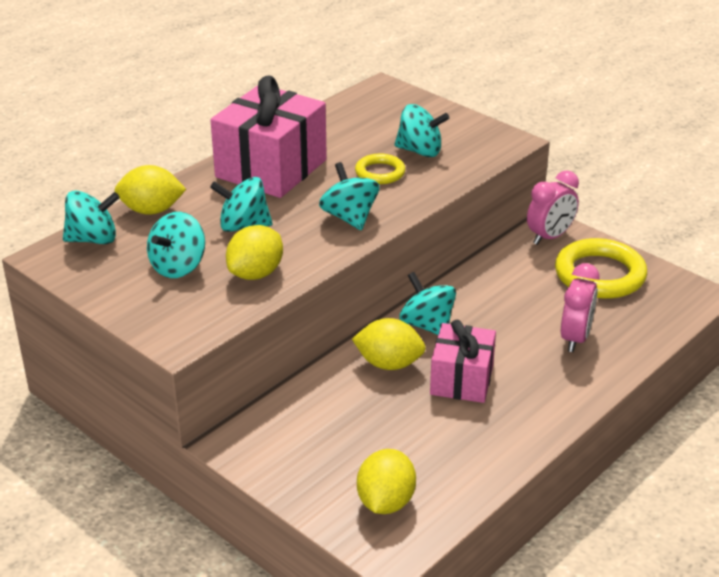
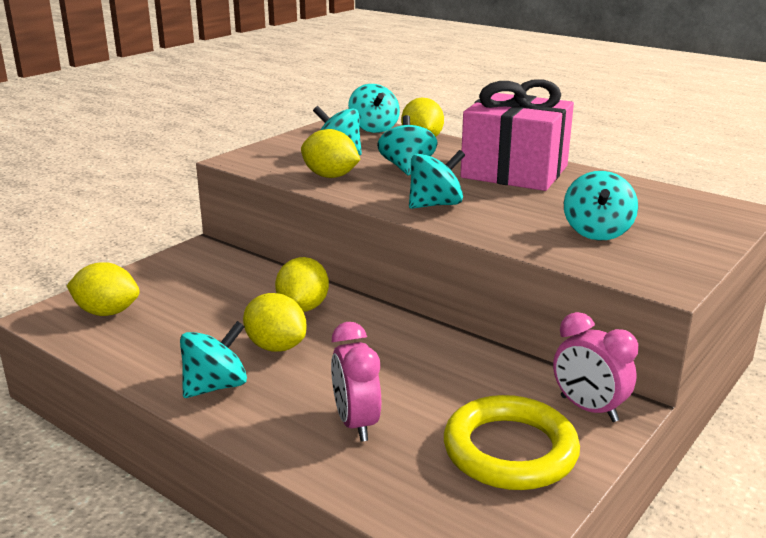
camera: 85 degrees right, 10 degrees down
(380, 173) = (533, 214): yellow ring -> none
(427, 325) = (370, 325): turquoise spinning top -> turquoise spinning top (215, 386)
(462, 380) = (276, 346): pink gift -> yellow lemon
(575, 338) = (356, 423): pink clock -> pink clock turned 60 degrees clockwise

